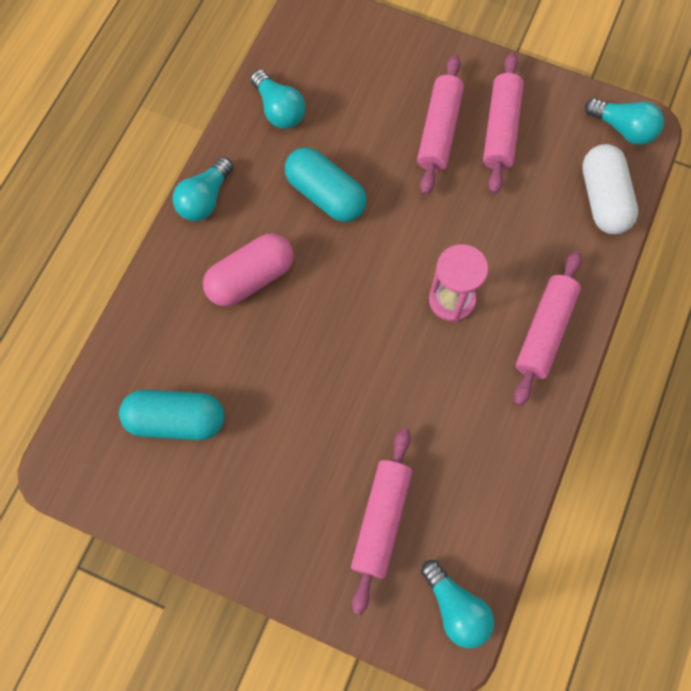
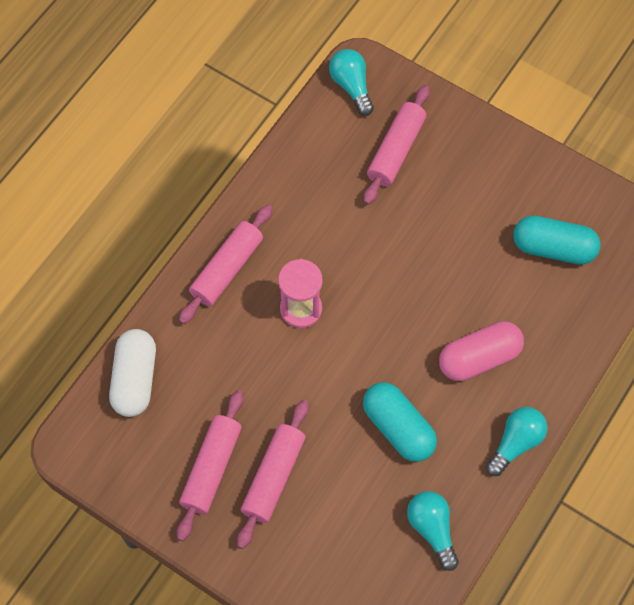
camera: 170 degrees left, 5 degrees down
(623, 128) = (90, 448): turquoise light bulb -> none

